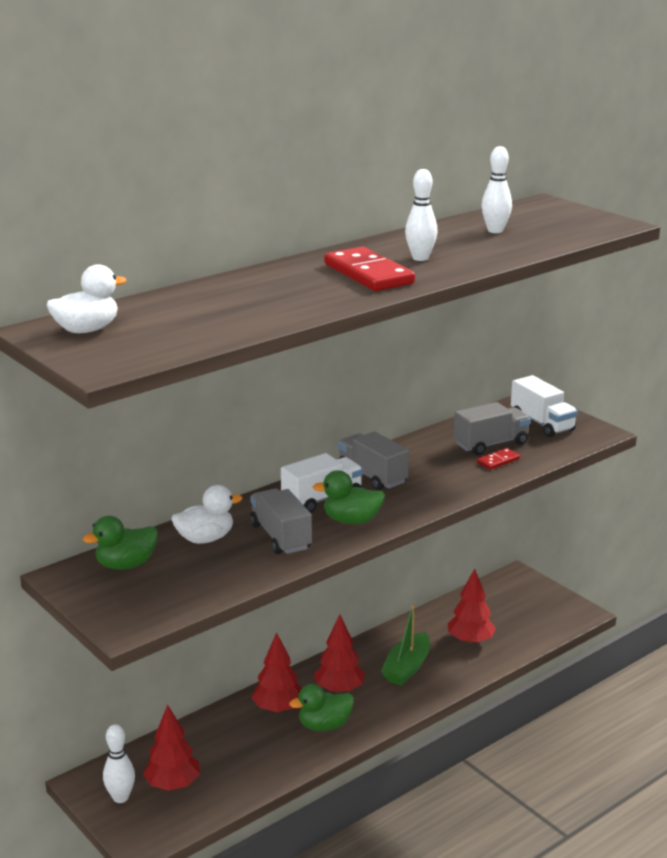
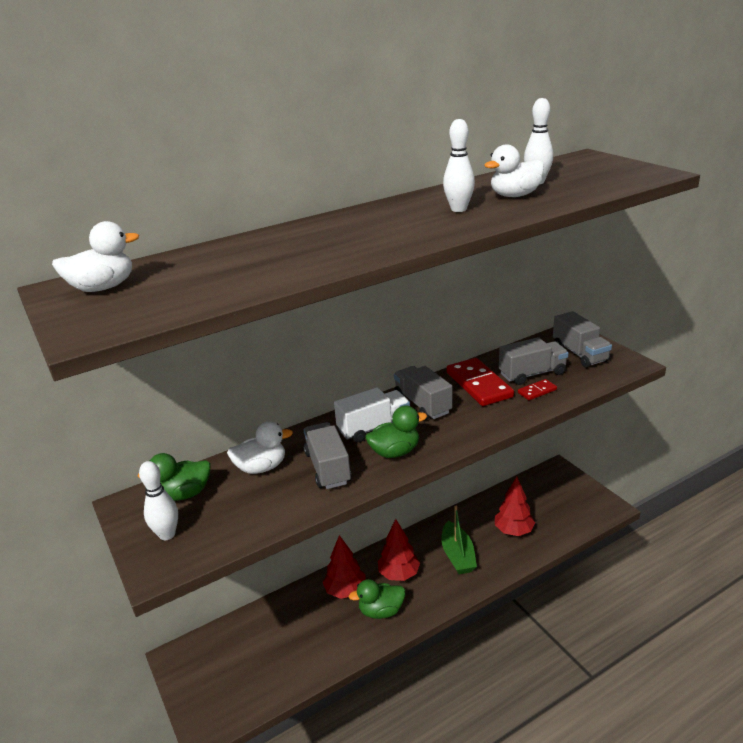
camera: 10 degrees right, 5 degrees up
(120, 797) = (200, 676): white bowling pin -> white bowling pin (167, 534)
(173, 785) = (245, 665): red tree -> none
(351, 520) = (395, 452): green duck -> green duck turned 150 degrees clockwise
(368, 274) = (403, 226): red domino -> red domino (478, 385)
(407, 668) = (457, 555): green boat -> green boat turned 45 degrees counterclockwise
(475, 245) = (515, 196): none -> white duck
(542, 423) = (579, 354): white truck -> grey truck

